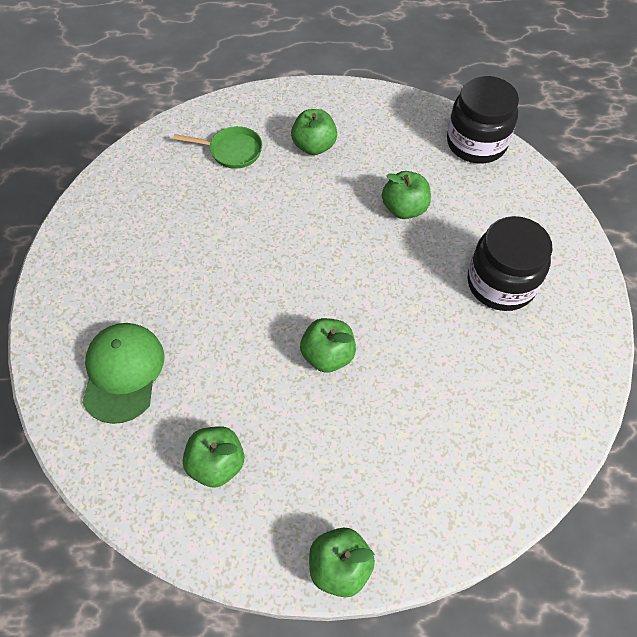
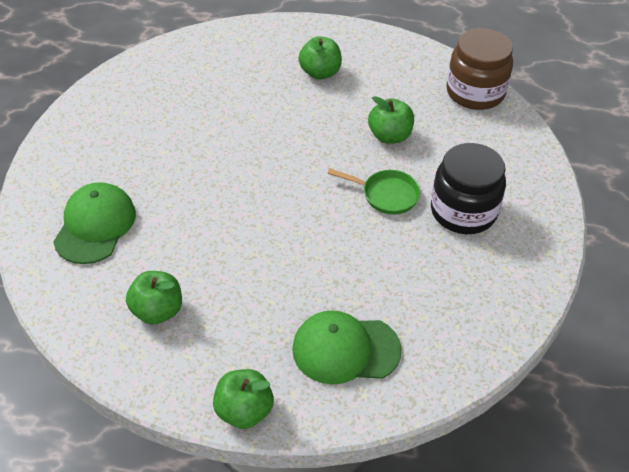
camera: 10 degrees right, 10 degrees down
(232, 151) = (243, 66): green pan -> green pan (386, 195)
(328, 355) = (282, 243): green apple -> none
(425, 470) = (345, 349): none -> green cap
(476, 143) = (475, 92): black jar -> brown jar

